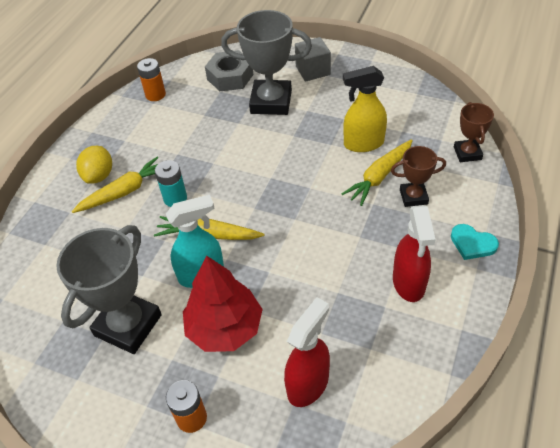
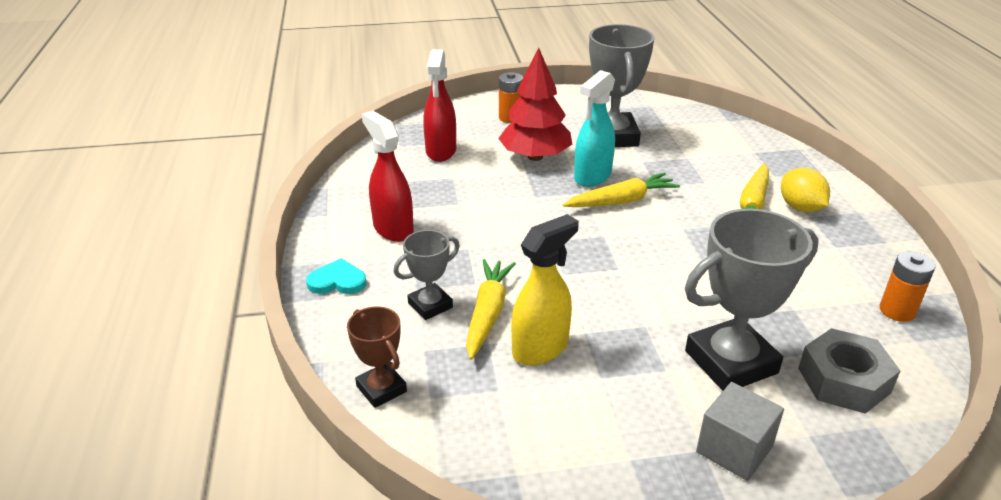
camera: 145 degrees right, 15 degrees down
(175, 198) = (694, 216): turquoise battery -> none
(413, 197) = (430, 305): brown trophy -> grey trophy

